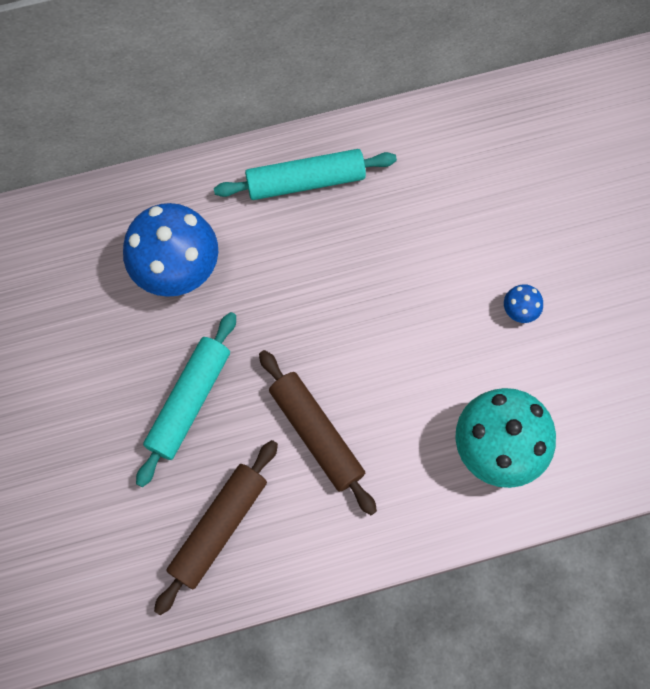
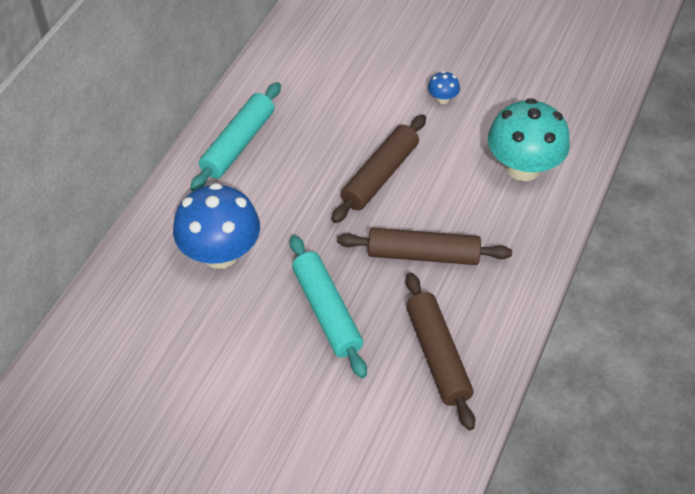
camera: 50 degrees left, 20 degrees down
(374, 328) = (380, 176): none -> brown rolling pin

